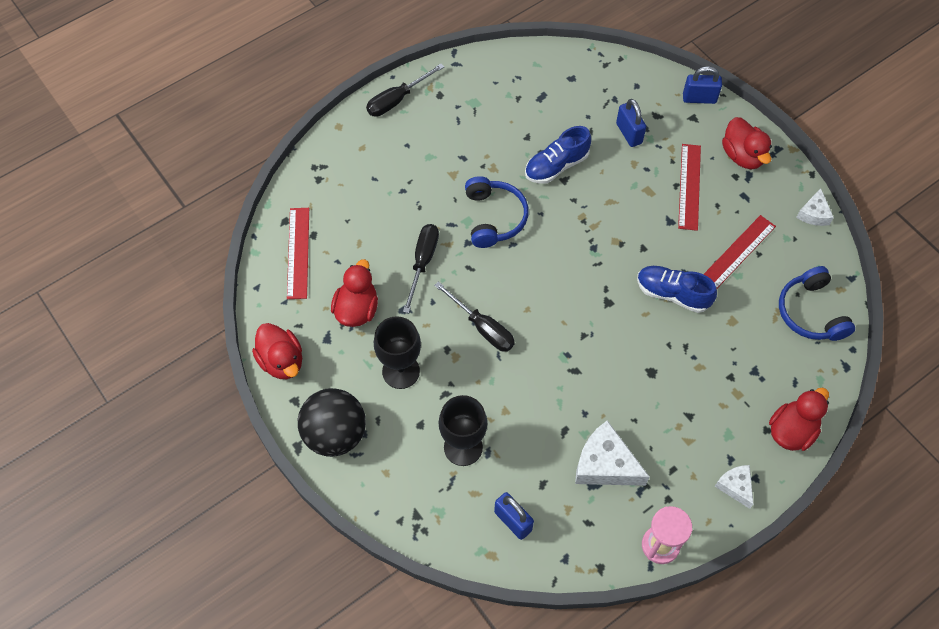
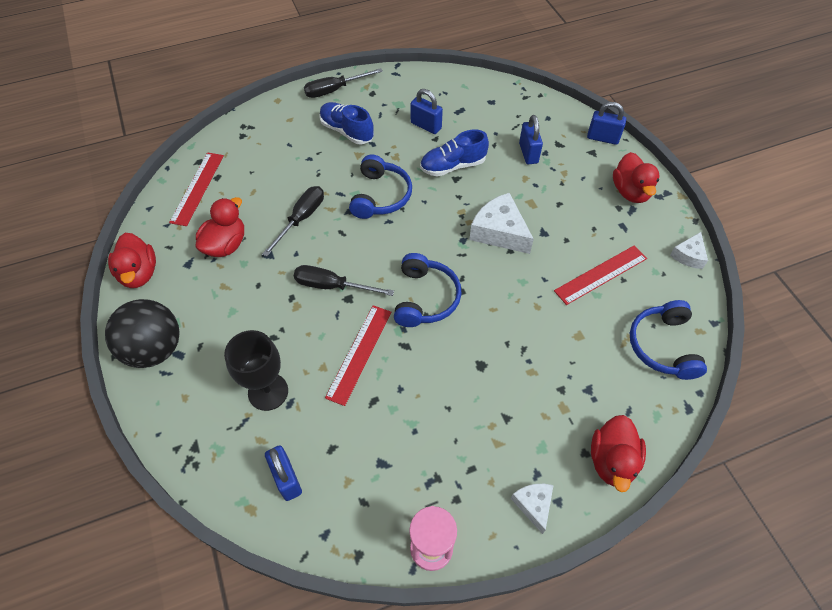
camera: 15 degrees right, 5 degrees down
(401, 371) = (240, 307): black goblet -> none
(482, 327) = (332, 286): black screwdriver -> black screwdriver turned 135 degrees clockwise
(512, 123) = (426, 126): none -> blue padlock
(577, 318) = (425, 298): none -> blue headphones
(605, 464) = (402, 445): white cheese -> white cheese (499, 232)
(672, 294) = (526, 297): blue shoe -> blue shoe (347, 131)
(689, 186) = (571, 207): red ruler -> red ruler (359, 353)
(791, 431) = (612, 461): red duck -> red duck turned 135 degrees clockwise

